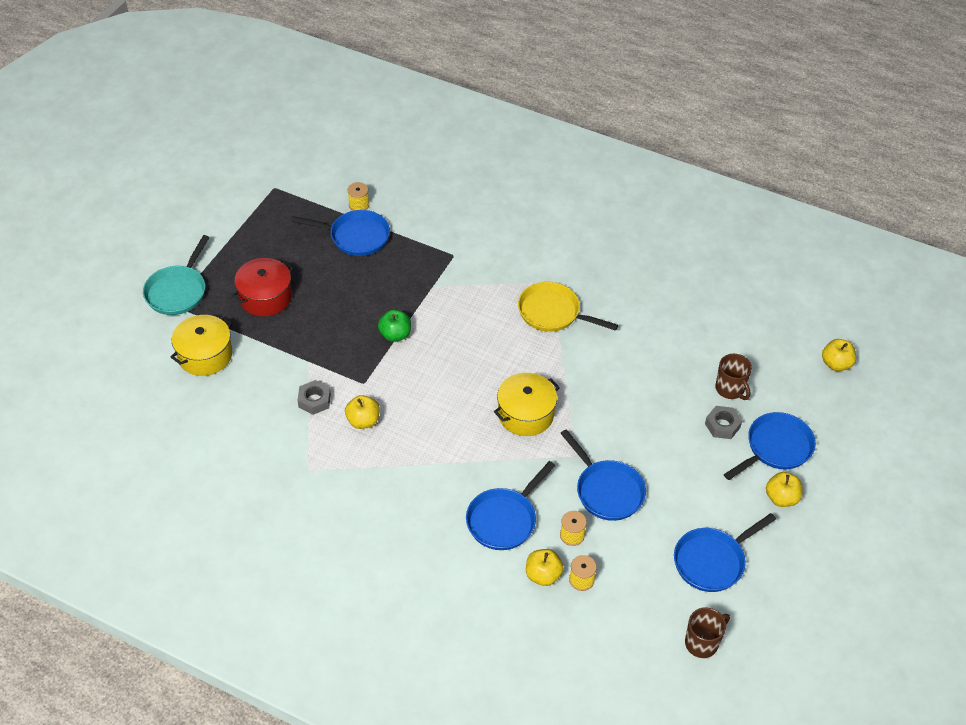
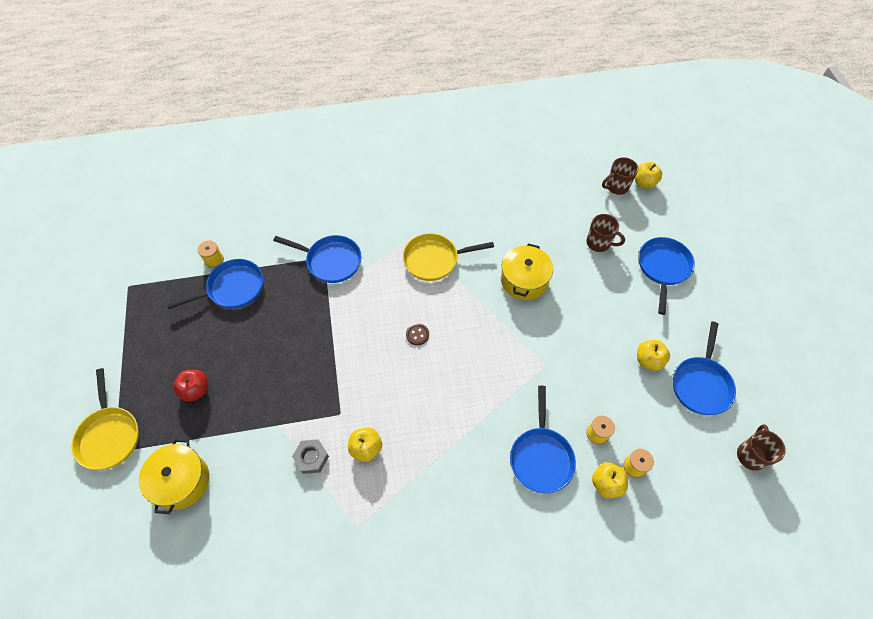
camera: 35 degrees left, 10 degrees up
(178, 291) = (109, 435): turquoise pan -> yellow pan
(265, 297) = (196, 390): red pot -> red apple
(395, 335) = (331, 354): green apple -> none
(482, 363) = (417, 335): none -> brown button
(525, 414) = (483, 355): yellow pot -> yellow pot (524, 280)
(607, 491) = (589, 379): blue pan -> blue pan (330, 261)
(722, 425) = (617, 274): grey nut -> none
(781, 498) = (698, 303): yellow apple -> yellow apple (648, 360)
(801, 351) = (616, 186): none -> brown mug

